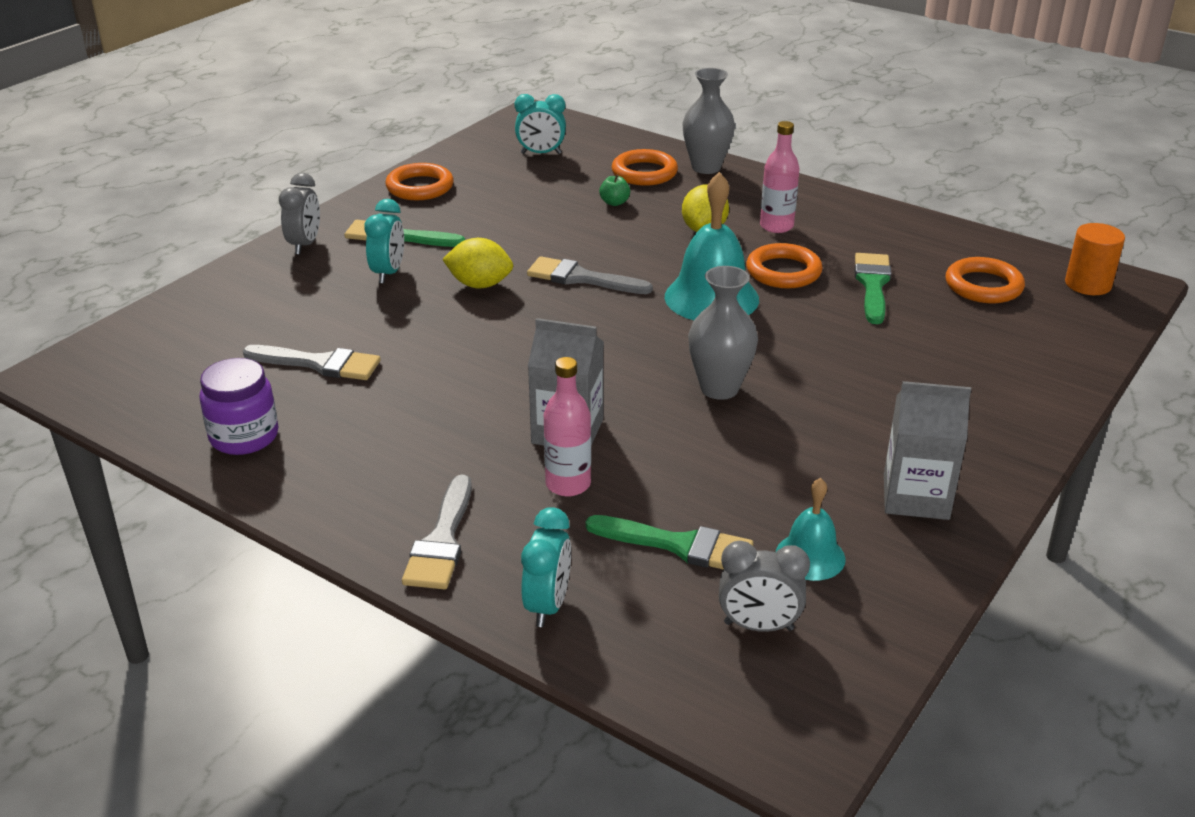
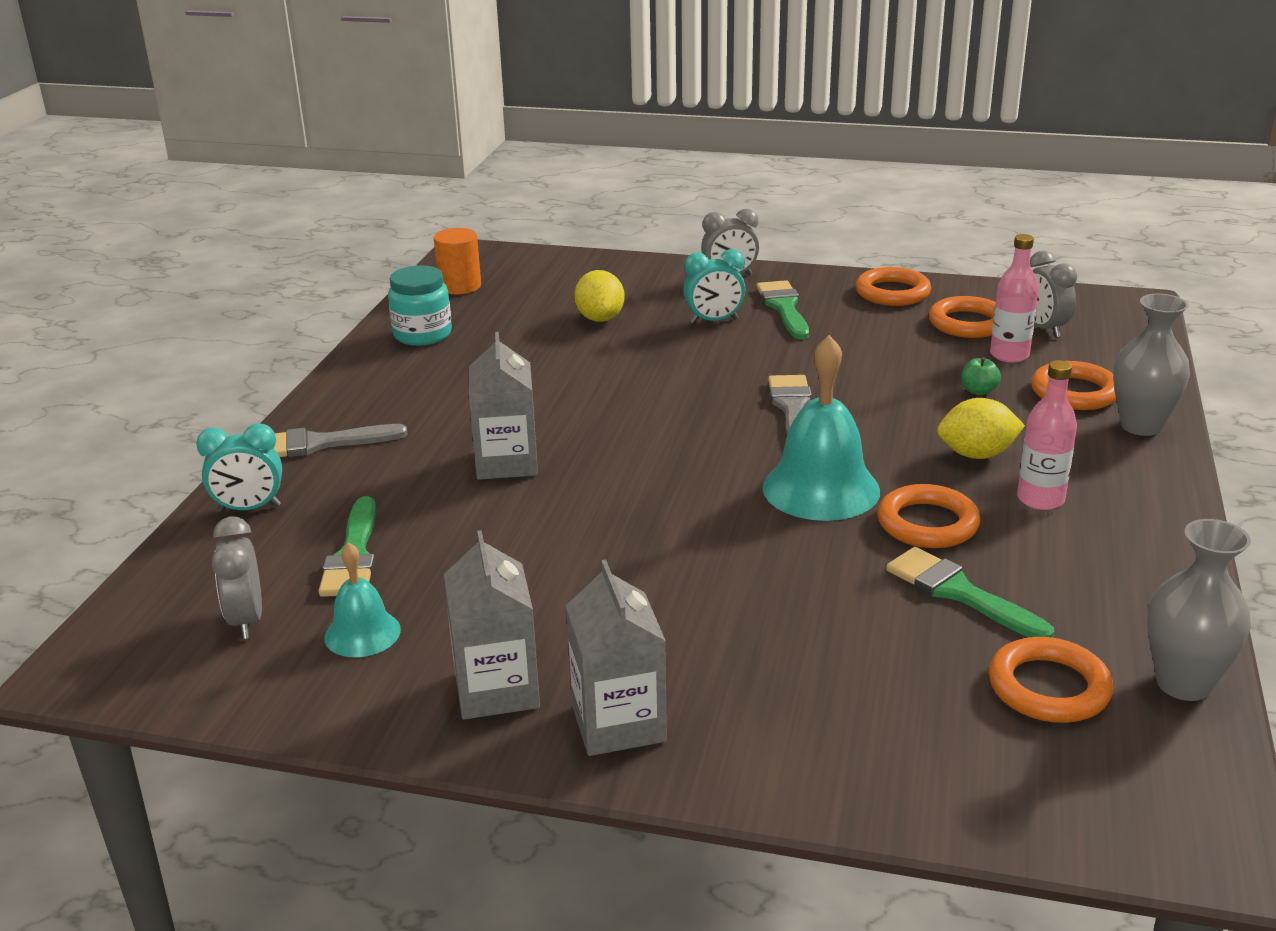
camera: 70 degrees right, 5 degrees down
(244, 437) = (422, 335): purple jar -> turquoise jar
(320, 364) = (543, 333): grey brush -> none
(479, 285) = (731, 364): yellow lemon -> yellow lemon (600, 318)
(504, 176) = (967, 323): none -> orange ring
(541, 153) = (1044, 329): turquoise clock -> grey clock
(568, 484) = (423, 481): pink bottle -> pink bottle (1009, 355)
(719, 388) = (635, 528): grey vase -> grey vase (1183, 684)
(872, 285) = (959, 593): green brush -> green brush turned 120 degrees counterclockwise
(973, 449) = (618, 723): none -> grey carton
(1088, 284) = (1162, 795): orange cylinder -> orange cylinder (460, 286)

